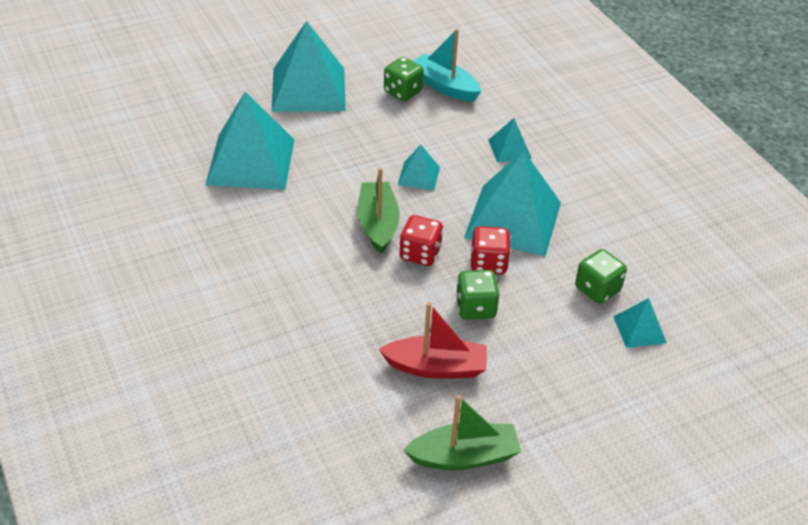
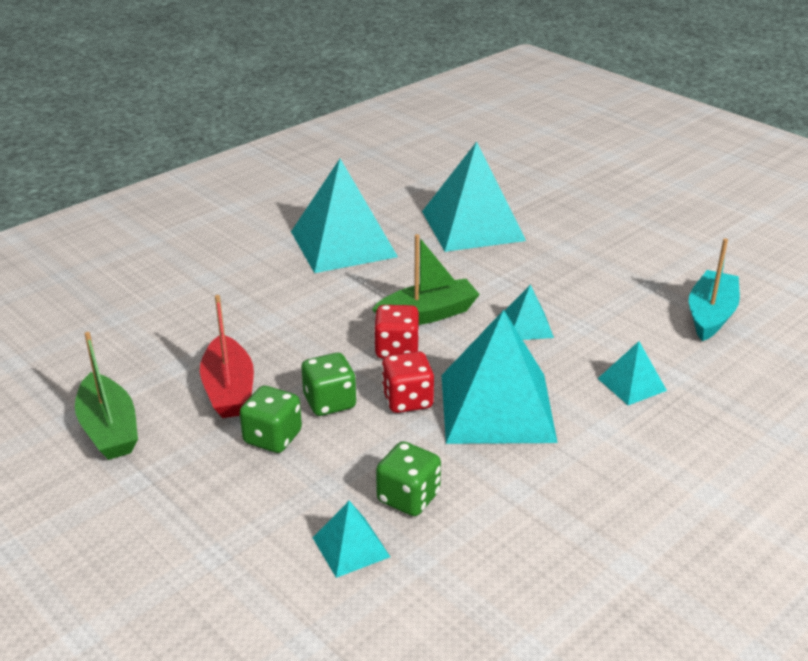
camera: 75 degrees right, 10 degrees down
(309, 89) = (616, 232): turquoise pyramid -> turquoise pyramid (343, 244)
(402, 92) = (670, 288): green dice -> green dice (272, 437)

